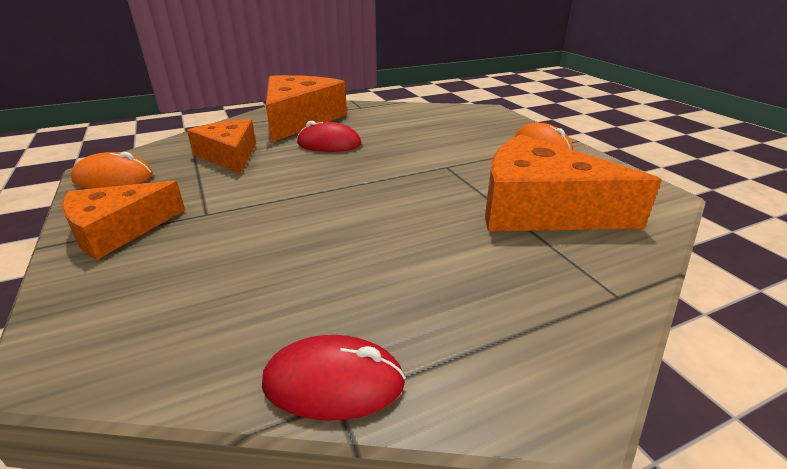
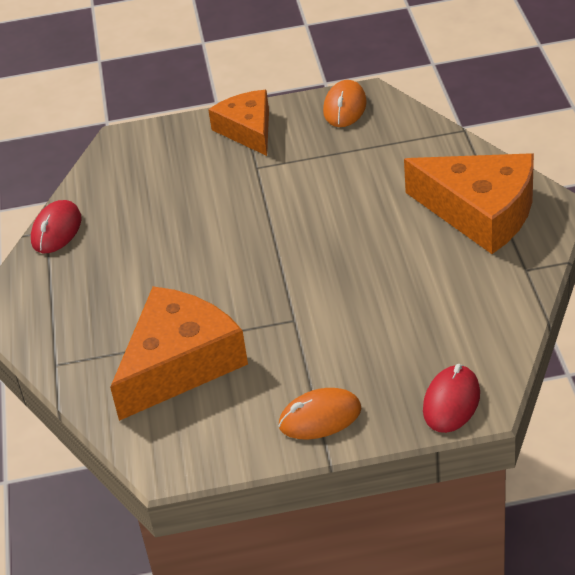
camera: 110 degrees right, 10 degrees up
(229, 155) = (376, 167): orange cheese -> none
(329, 144) = (386, 235): red mouse -> red mouse (451, 402)

